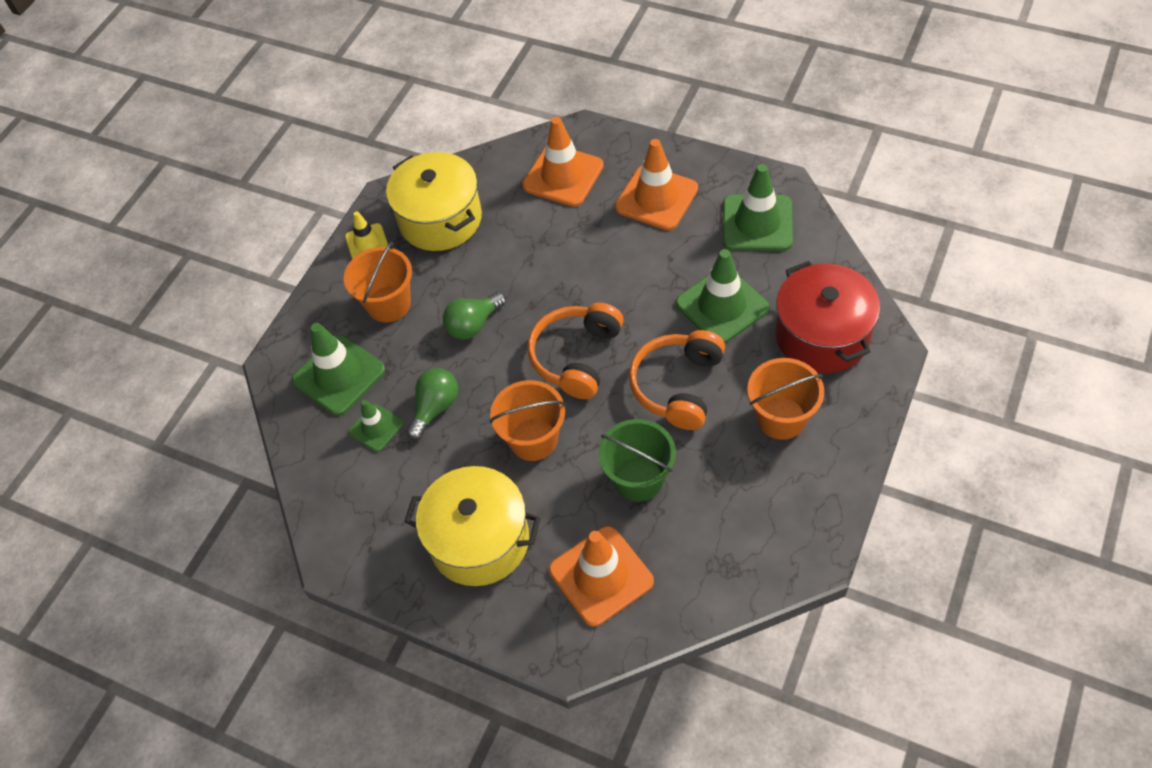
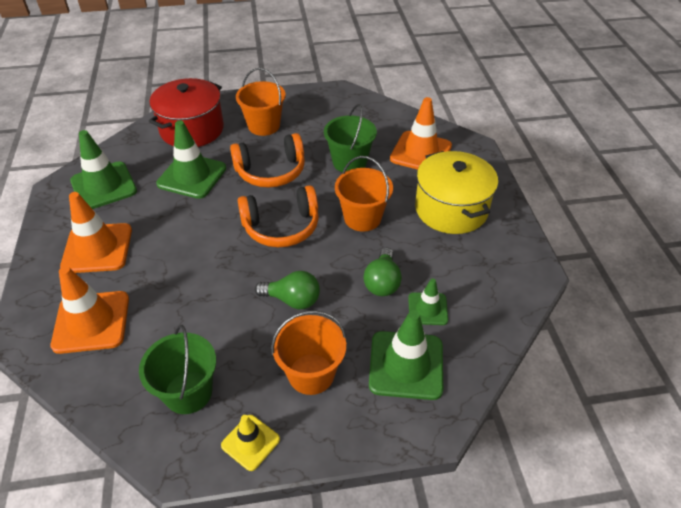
camera: 130 degrees left, 10 degrees down
(435, 408) = (382, 282): green light bulb -> green light bulb turned 75 degrees counterclockwise
(440, 219) = (188, 392): yellow pot -> green bucket

